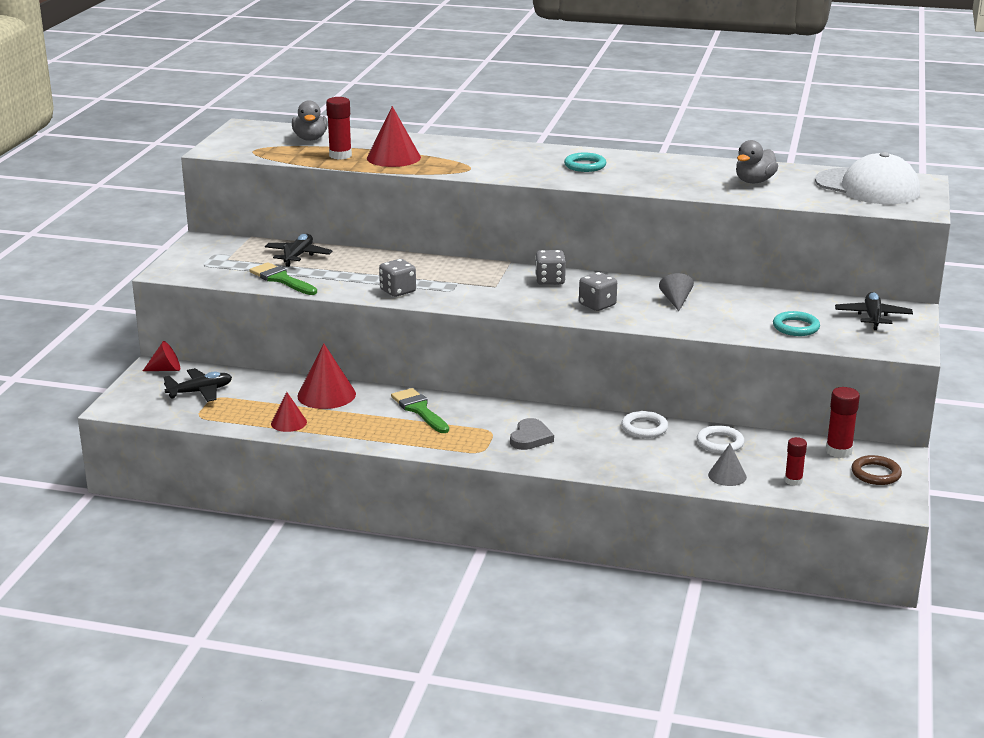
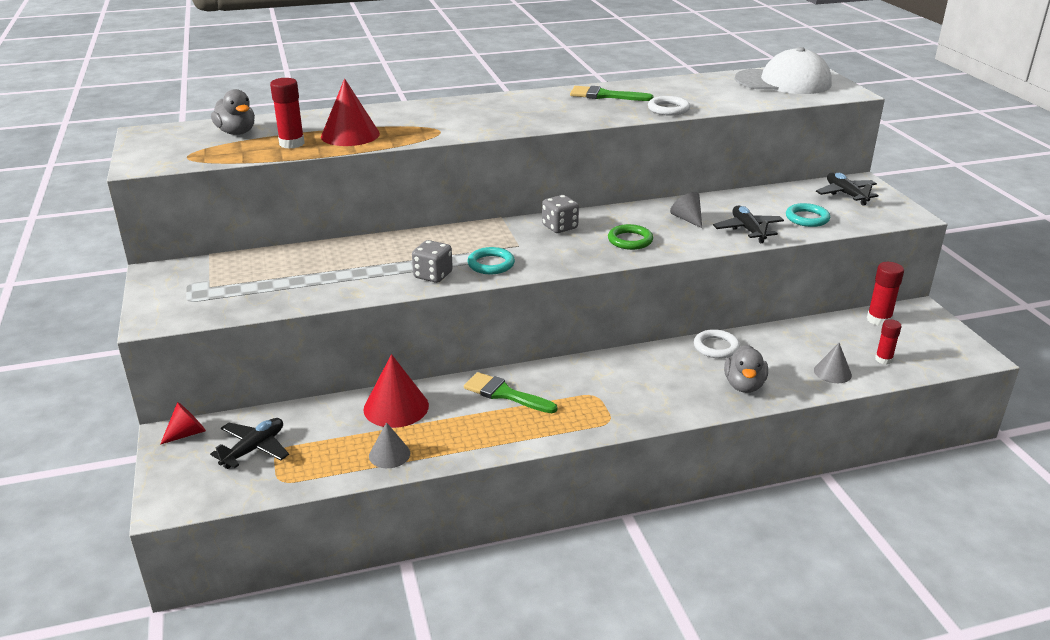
camera: 30 degrees left, 5 degrees up
(281, 279) = (296, 294): green brush -> green brush (605, 95)
(288, 423) = (389, 454): red cone -> grey cone
(298, 256) = (286, 263): black plane -> black plane (748, 230)
(530, 438) = (636, 390): grey heart -> none
(585, 165) = (539, 107): turquoise ring -> turquoise ring (491, 264)
(597, 305) = (630, 240): grey dice -> green ring
(720, 443) = (789, 342): white ring -> white ring (668, 109)
(754, 181) = (695, 94): grey duck -> grey duck (744, 385)
(876, 474) = (928, 332): brown ring -> none

